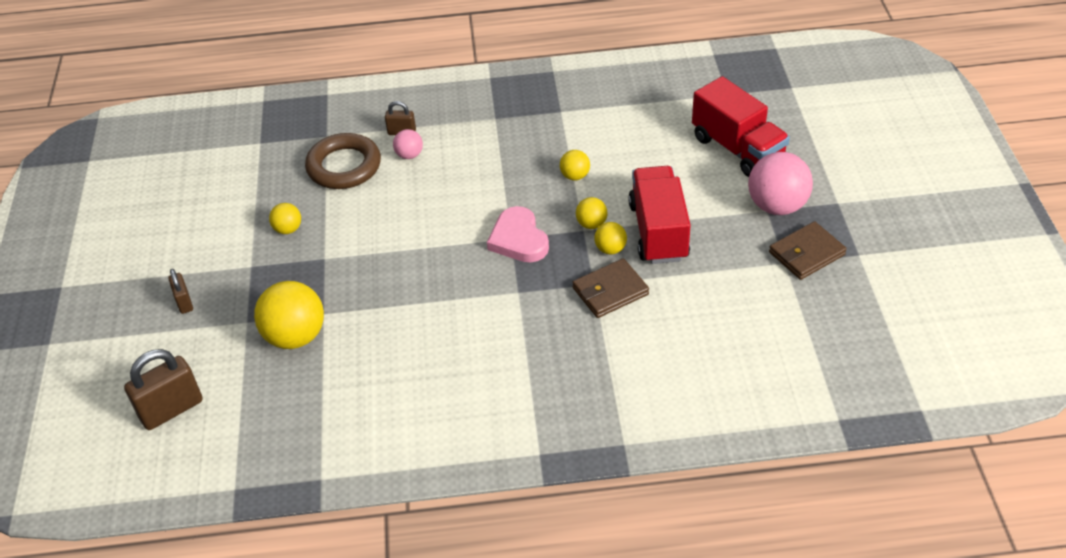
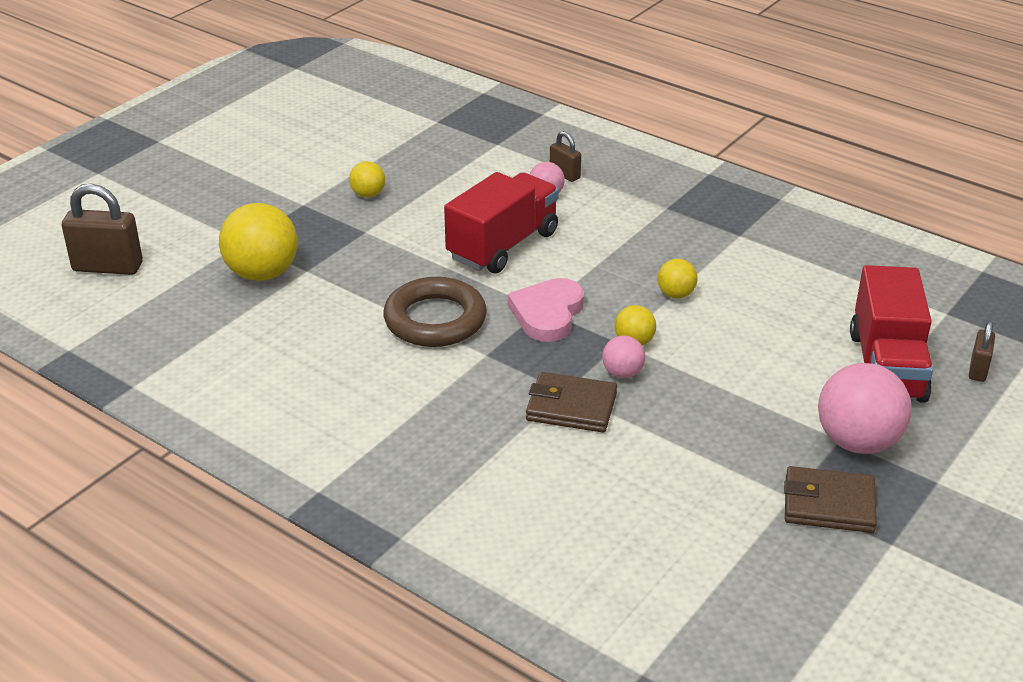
camera: 40 degrees right, 10 degrees down
(184, 302) = (221, 200): brown padlock -> brown padlock (978, 369)
(344, 166) = (478, 174): brown ring -> brown ring (435, 320)
(610, 249) = (622, 373): yellow ball -> pink ball
(658, 231) = (693, 387): red truck -> red truck (503, 245)

